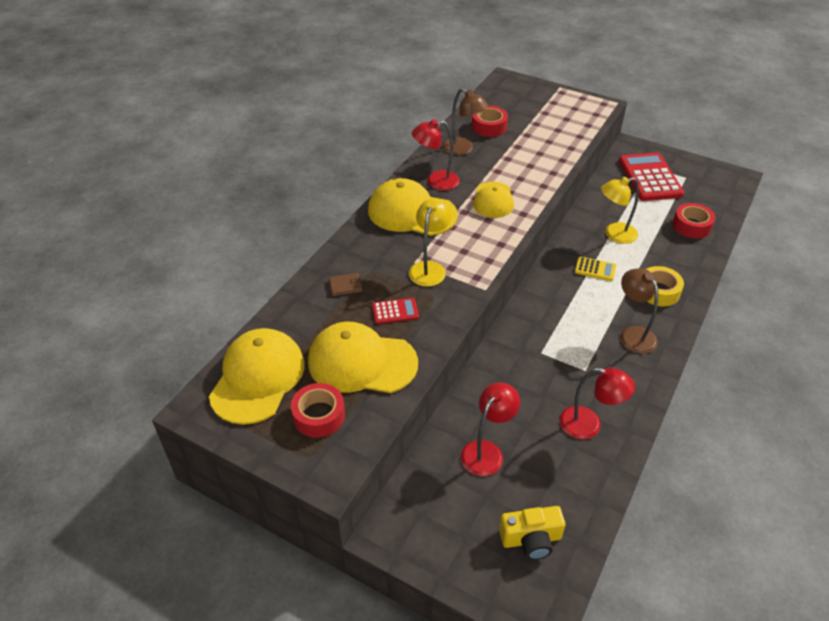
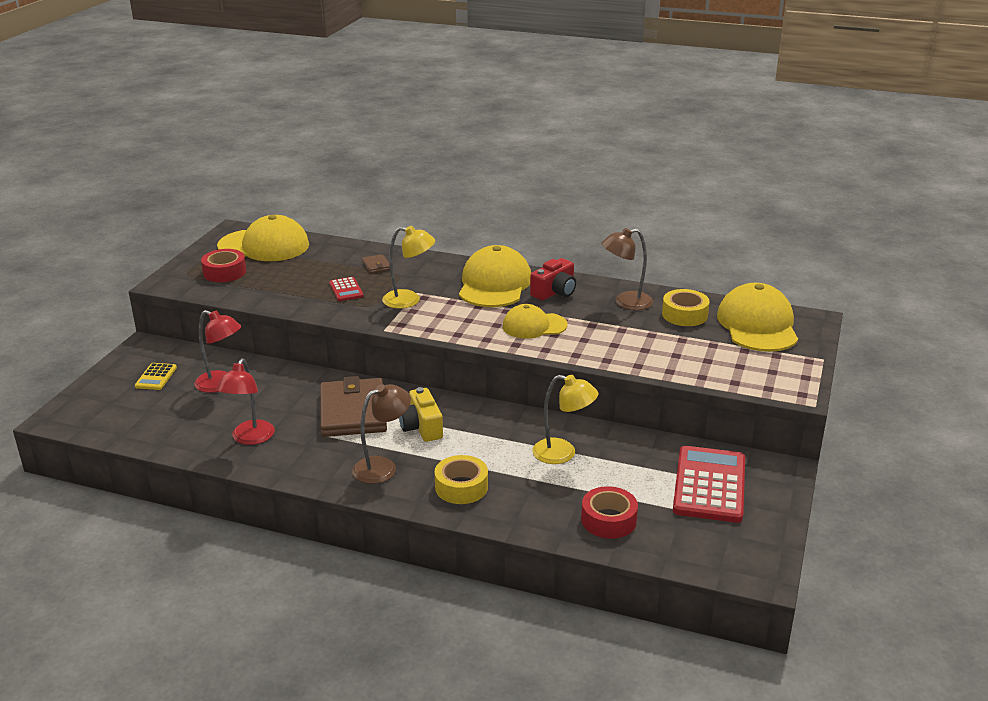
camera: 80 degrees right, 15 degrees down
(362, 362) = (282, 282): yellow cap -> yellow cap (757, 325)
(435, 181) = (555, 292): red lamp -> red camera
(463, 149) = (625, 302): brown lamp -> brown lamp turned 45 degrees clockwise
(489, 127) = (684, 315): red tape -> yellow tape
(531, 539) = (127, 411): yellow camera -> yellow camera (421, 427)
(548, 348) = (353, 412): none -> brown wallet
(595, 269) = (490, 439): yellow calculator -> yellow calculator (156, 377)
(614, 234) = (563, 454): yellow lamp -> yellow lamp turned 135 degrees clockwise
(650, 178) = (709, 485): red calculator -> red calculator turned 60 degrees counterclockwise

